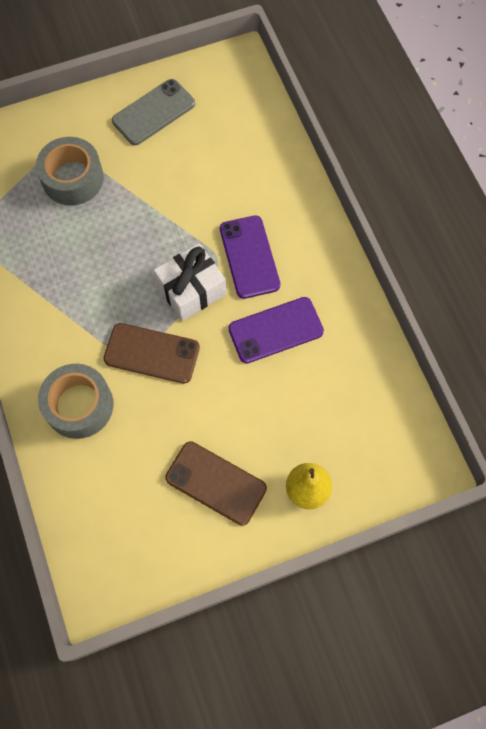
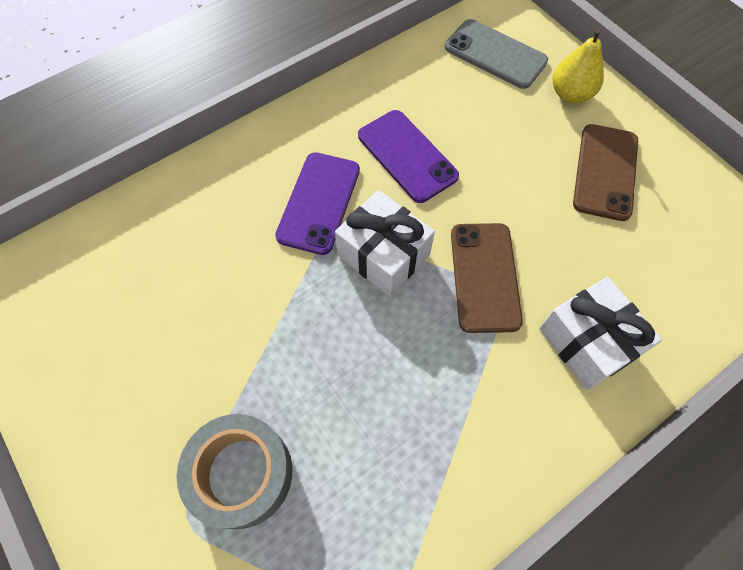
camera: 105 degrees left, 5 degrees down
(79, 405) = (587, 342): grey tape -> white gift
(153, 112) = (100, 384): grey phone -> grey phone (495, 54)
(249, 257) = (319, 202): purple phone -> purple phone turned 45 degrees counterclockwise

